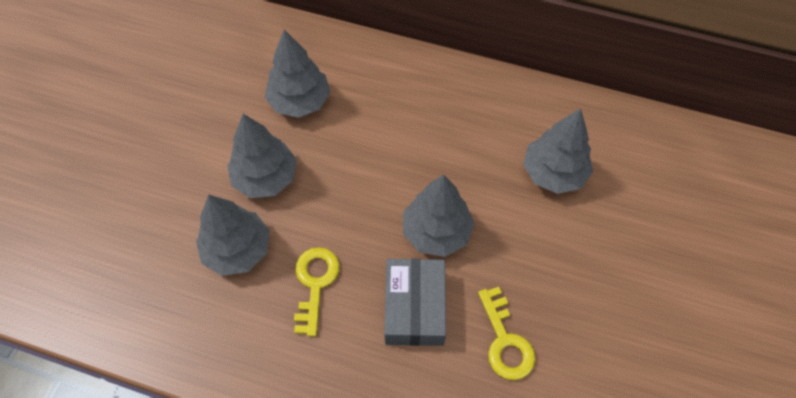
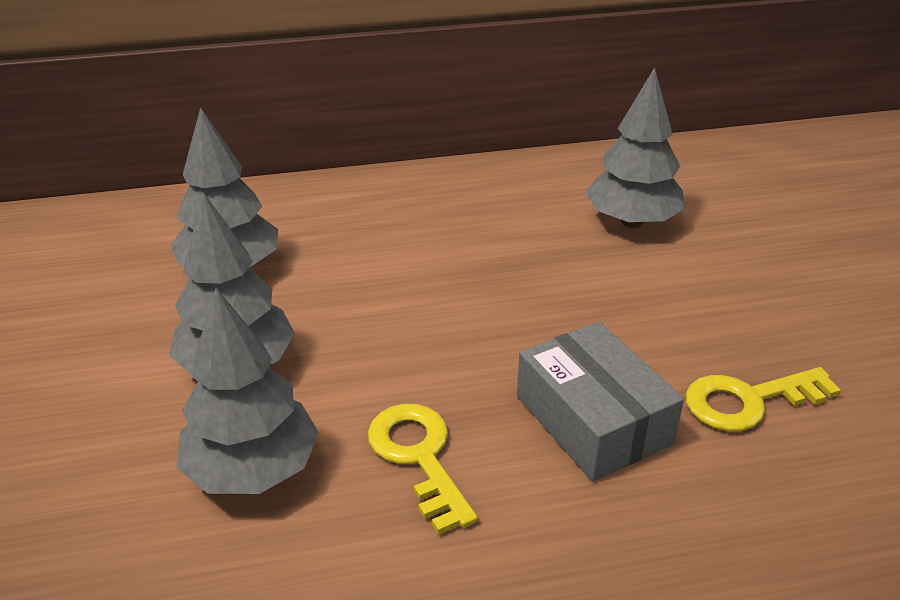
camera: 30 degrees left, 25 degrees down
(436, 232) = (545, 327): grey tree -> none
(505, 341) = (748, 401): yellow key -> yellow key turned 120 degrees clockwise

